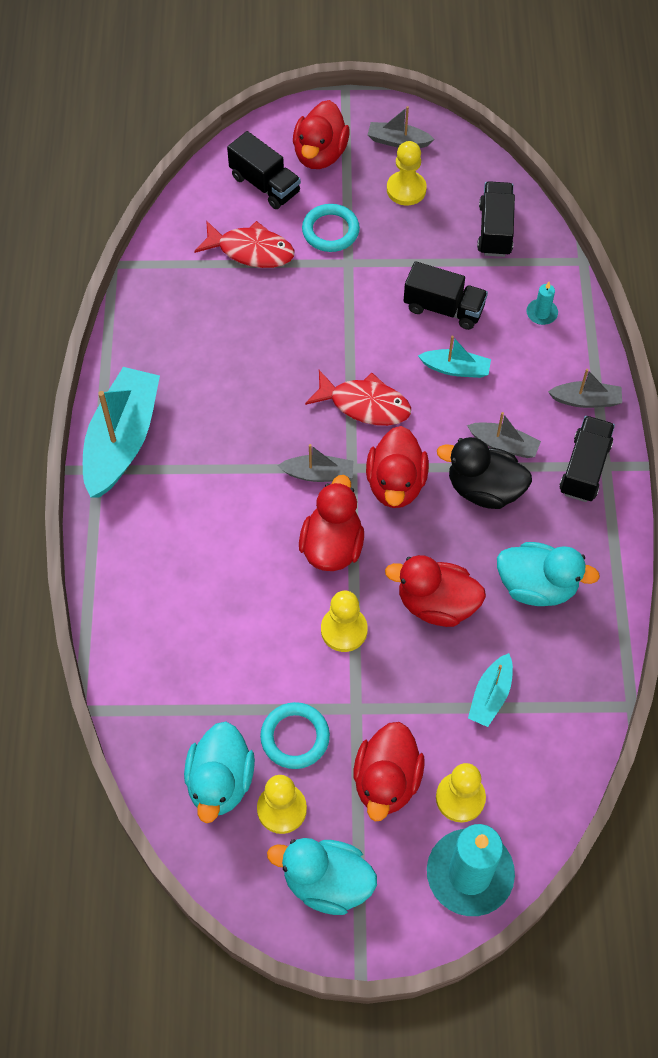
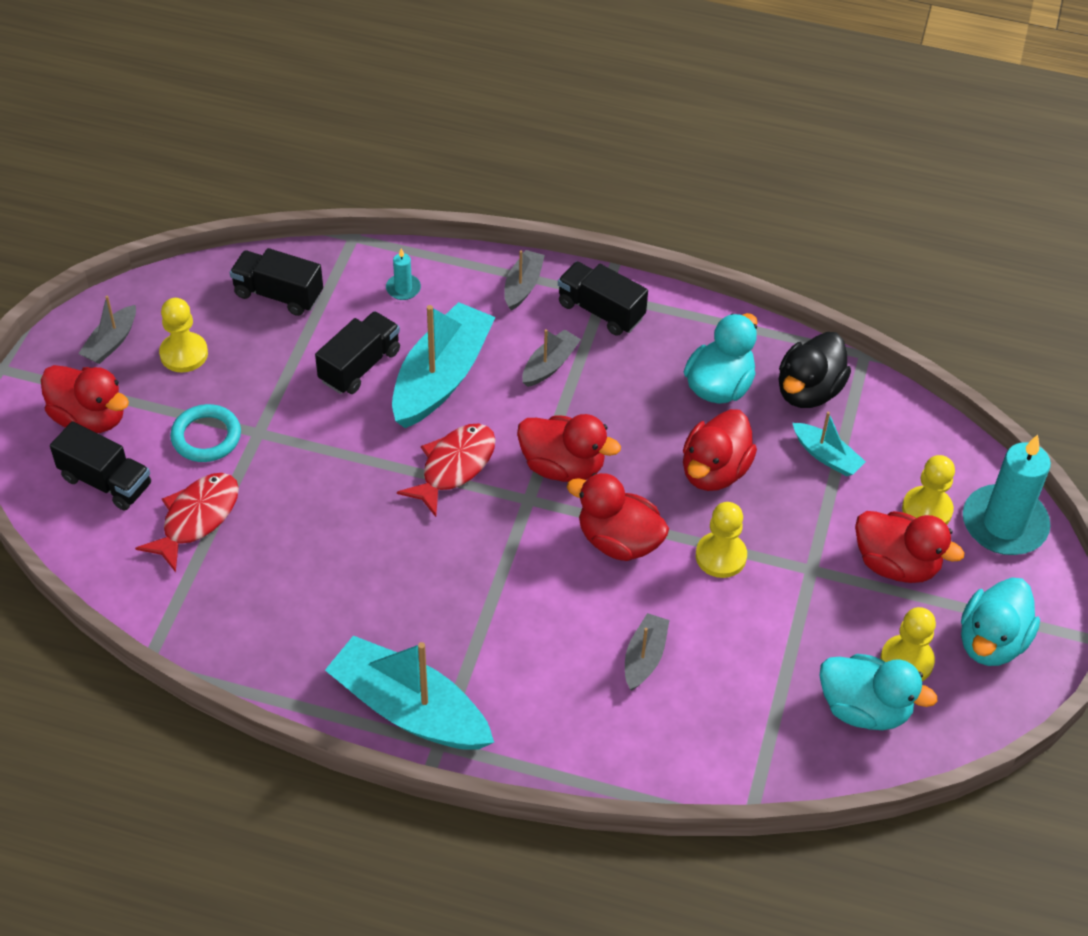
camera: 75 degrees left, 10 degrees down
(265, 184) = (106, 481): black truck -> black truck turned 60 degrees clockwise
(295, 737) = (830, 630): turquoise ring -> none
(318, 474) = (526, 530): grey boat -> grey boat (644, 657)
(455, 369) = (441, 377): turquoise boat -> turquoise boat, size x2.01
(484, 489) = (596, 396): black duck -> black duck (808, 391)

